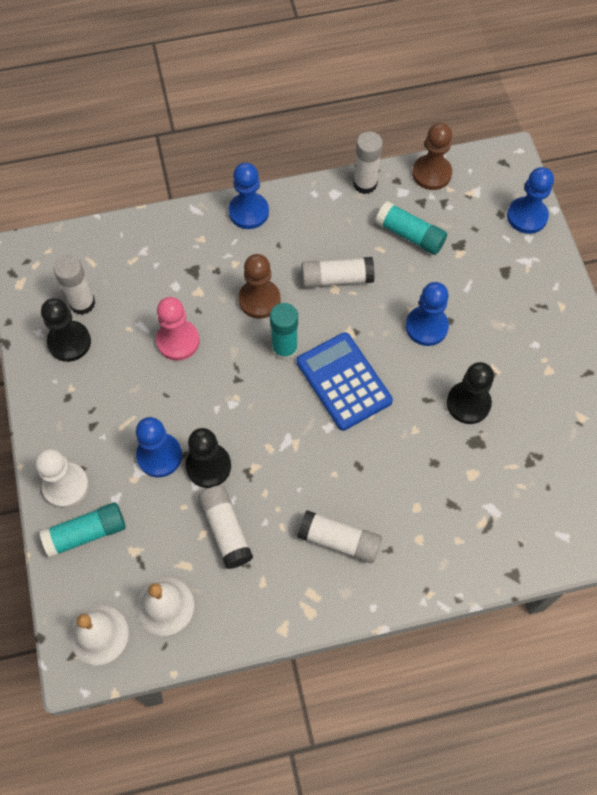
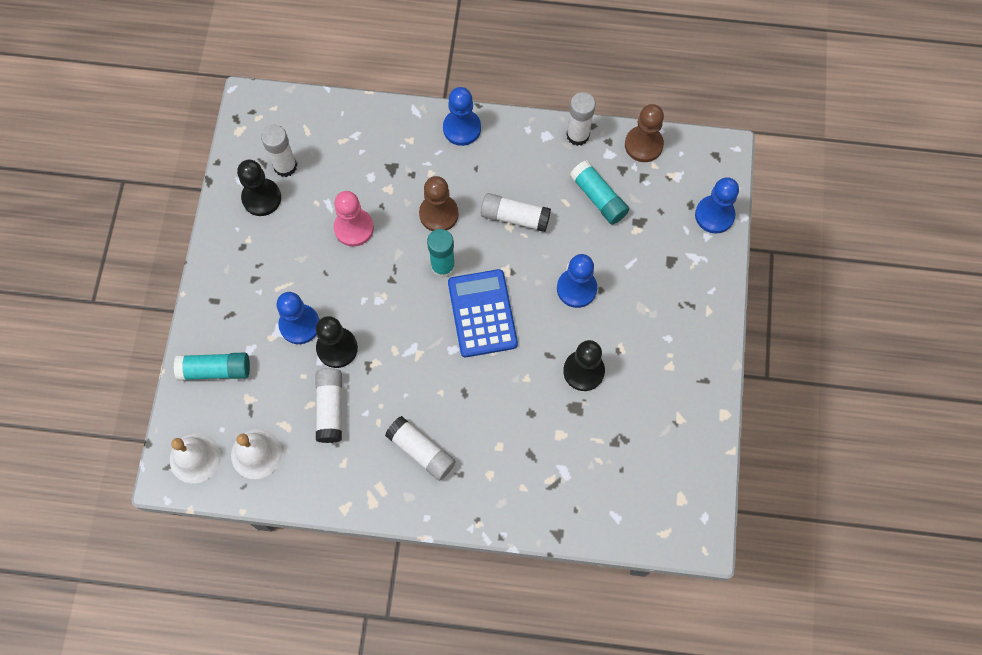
camera: 20 degrees right, 5 degrees up
(66, 486) = (213, 324): white pawn -> none

